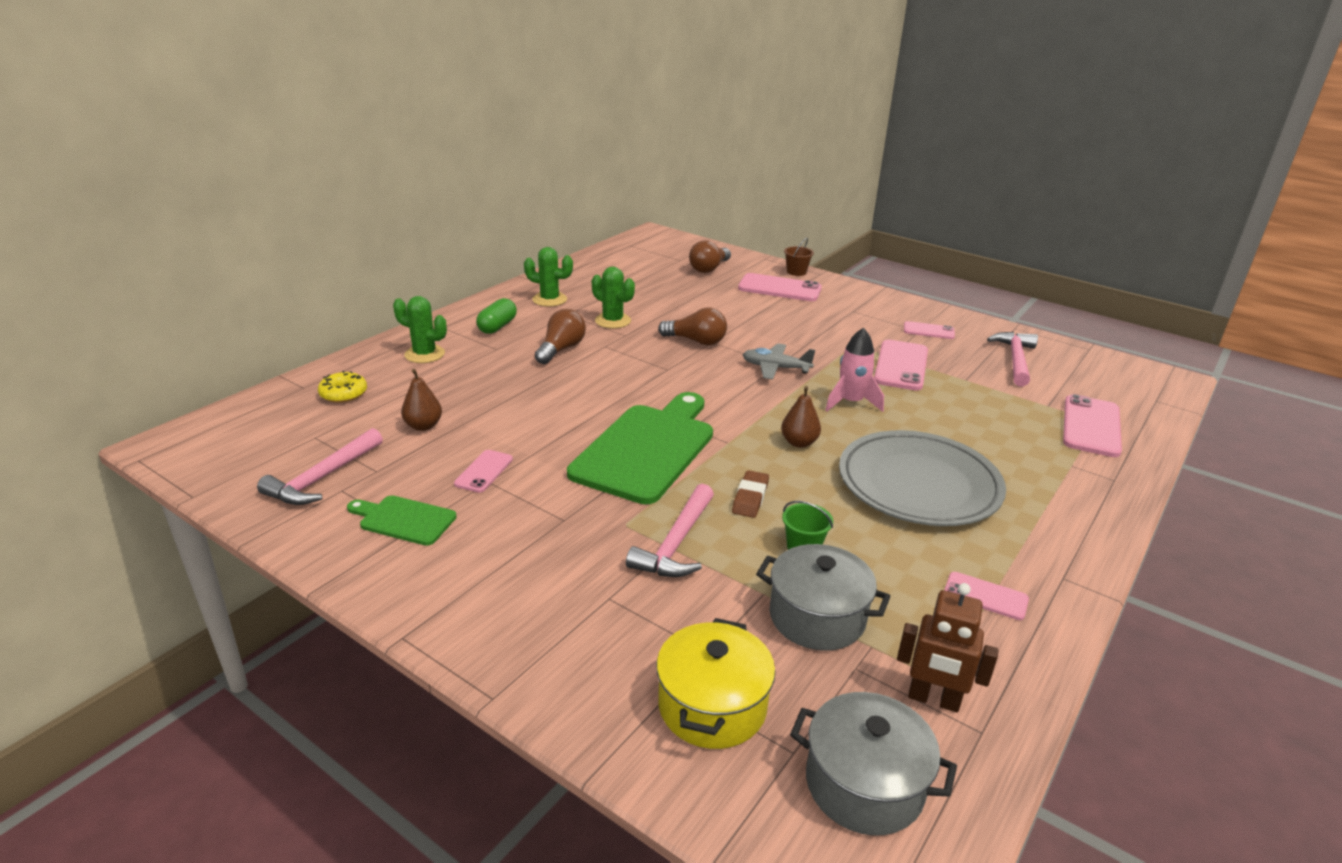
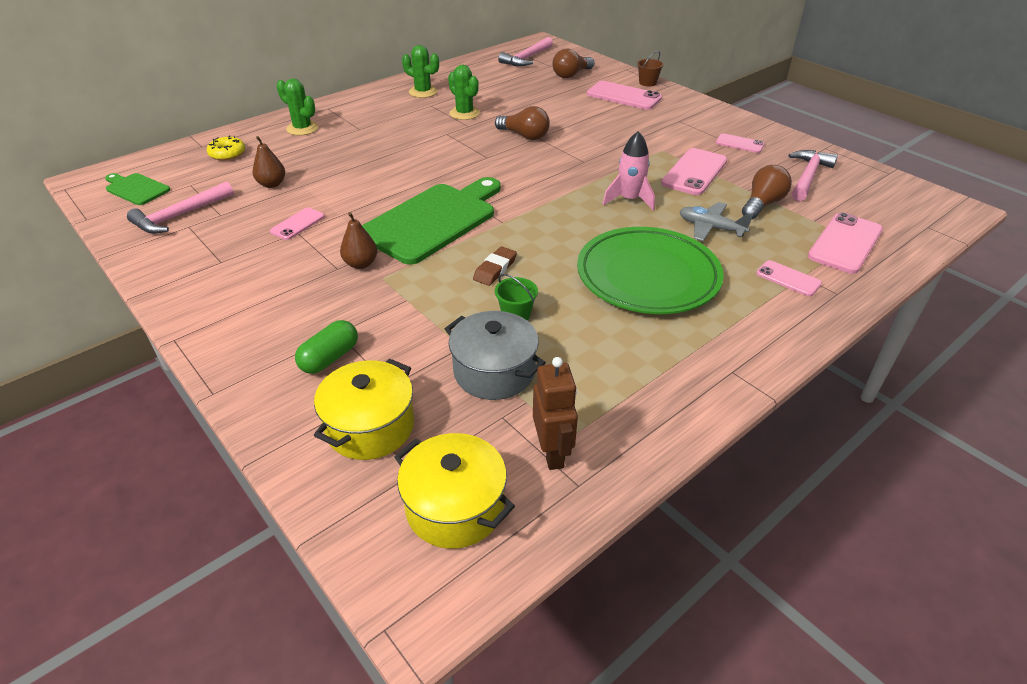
camera: 15 degrees right, 10 degrees up
(404, 519) = (220, 253): green cutting board -> green cutting board (136, 189)
(497, 326) = (369, 111): green capsule -> green capsule (329, 358)
(561, 349) = (409, 133): brown light bulb -> brown light bulb (762, 204)
(676, 543) = (414, 298): pink hammer -> pink hammer (526, 58)
(775, 368) = (579, 164): grey plane -> grey plane (710, 228)
(799, 442) = (563, 229): brown pear -> brown pear (361, 264)
(864, 784) = (455, 507): grey pot -> yellow pot
(918, 484) = (648, 276): grey plate -> green plate
(933, 699) = (552, 452): brown robot -> brown robot turned 135 degrees counterclockwise
(985, 596) = (650, 377): pink phone -> pink phone (788, 279)

